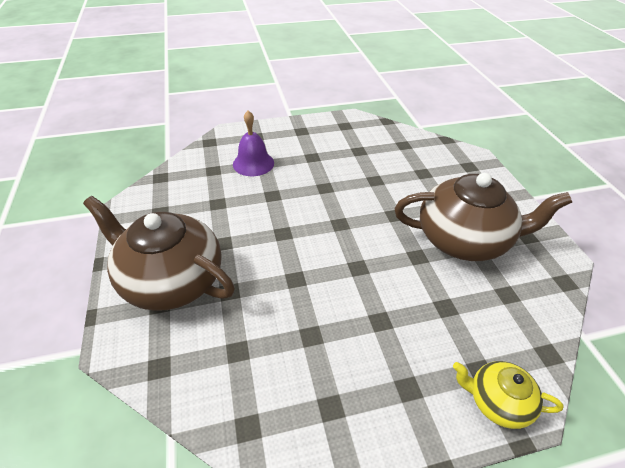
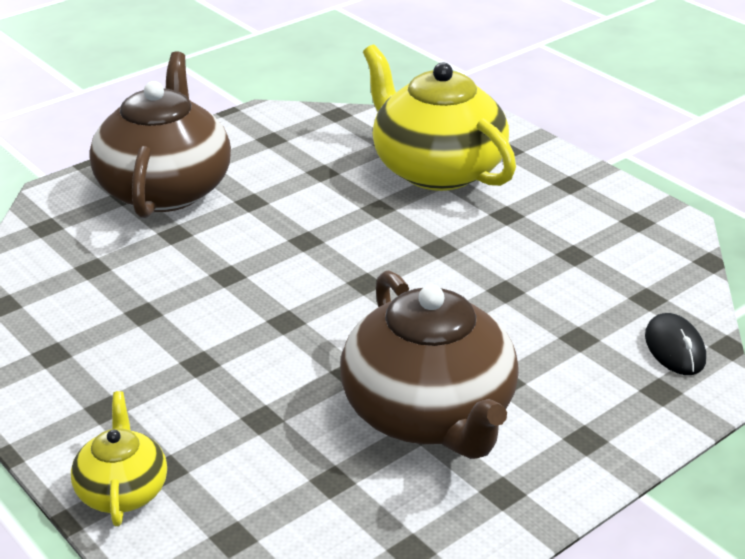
camera: 65 degrees right, 10 degrees down
(253, 163) = (436, 169): purple bell -> yellow teapot
(442, 152) = (674, 348): none -> black mouse

